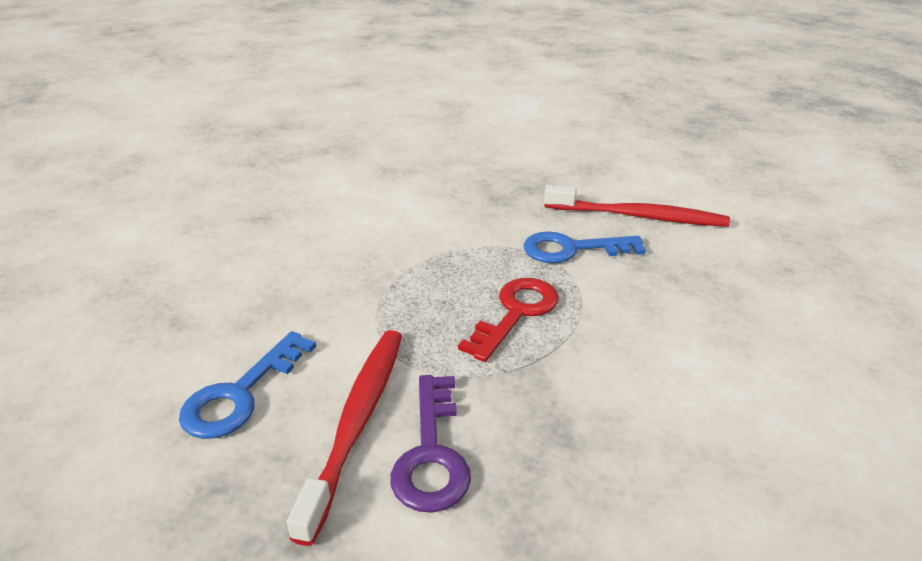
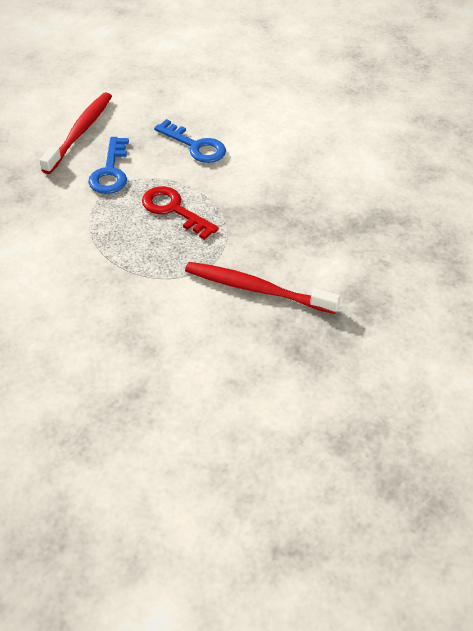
camera: 85 degrees left, 15 degrees up
(241, 394) = (224, 345): blue key -> blue key (195, 146)
(431, 453) = (283, 259): purple key -> none

